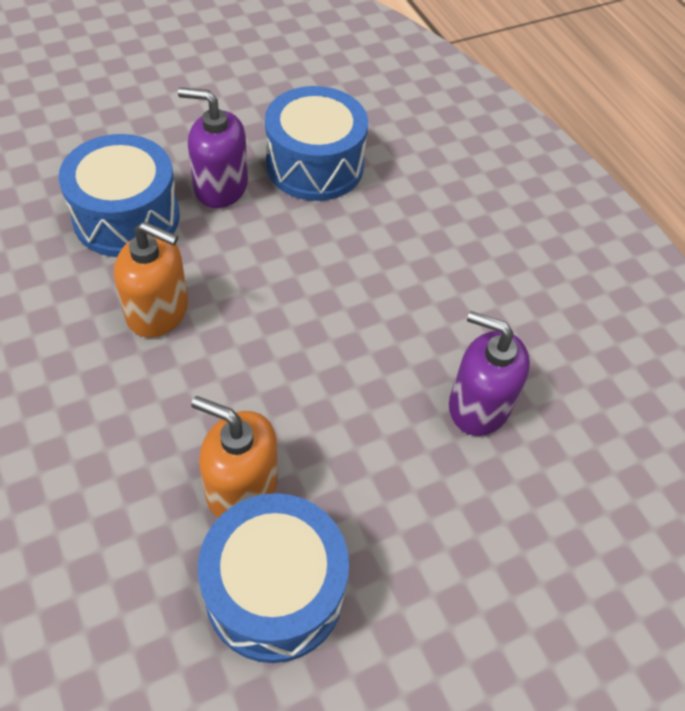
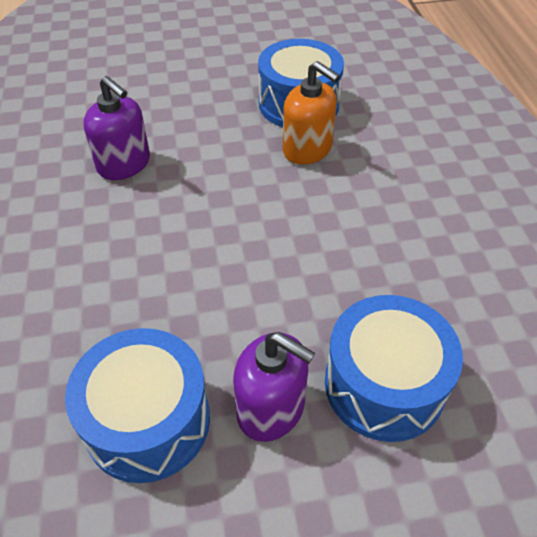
camera: 160 degrees left, 5 degrees down
(158, 311) = (355, 274): orange soap dispenser -> none

